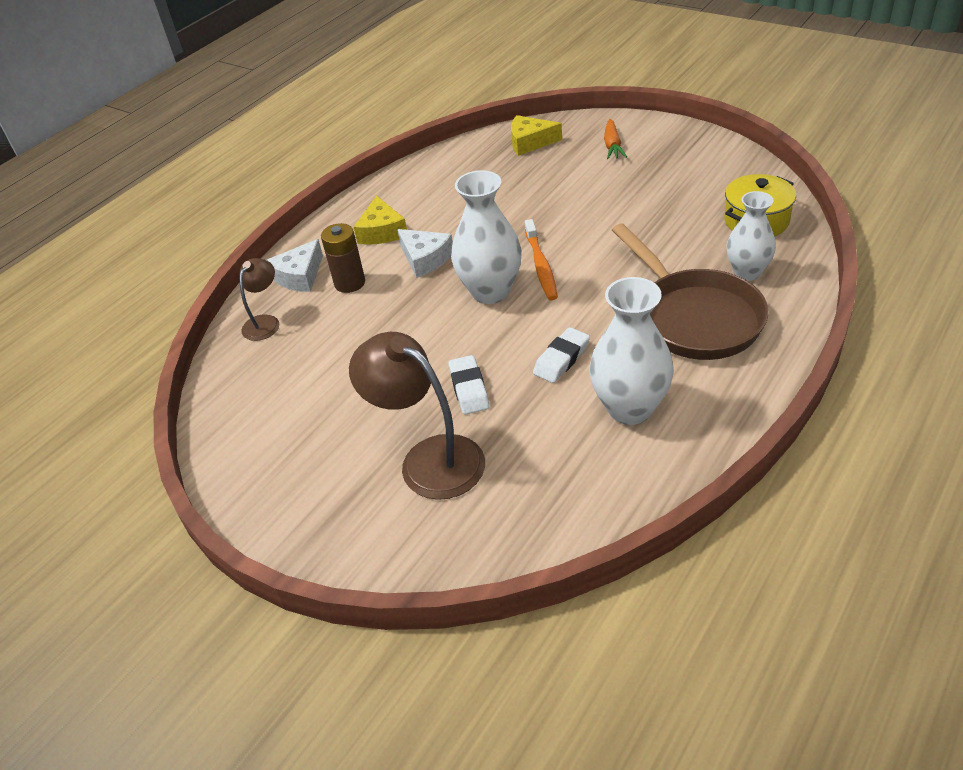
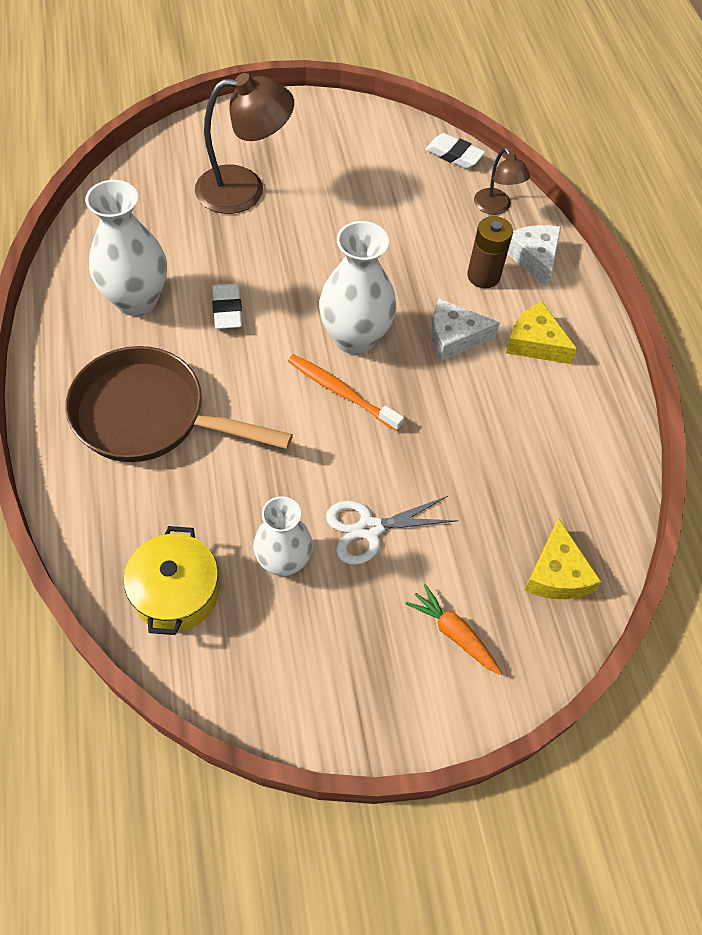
camera: 125 degrees right, 15 degrees up
(469, 389) = (273, 247): white eraser -> white eraser (454, 155)
(530, 142) = (556, 573): yellow cheese -> yellow cheese turned 135 degrees clockwise
(607, 198) = (369, 529): none -> white scissors
(747, 272) = (136, 504): white vase -> white vase (283, 561)

